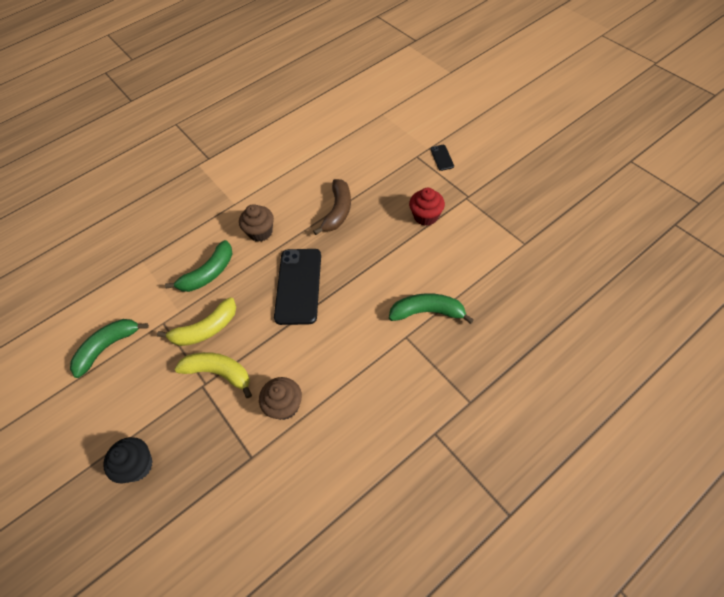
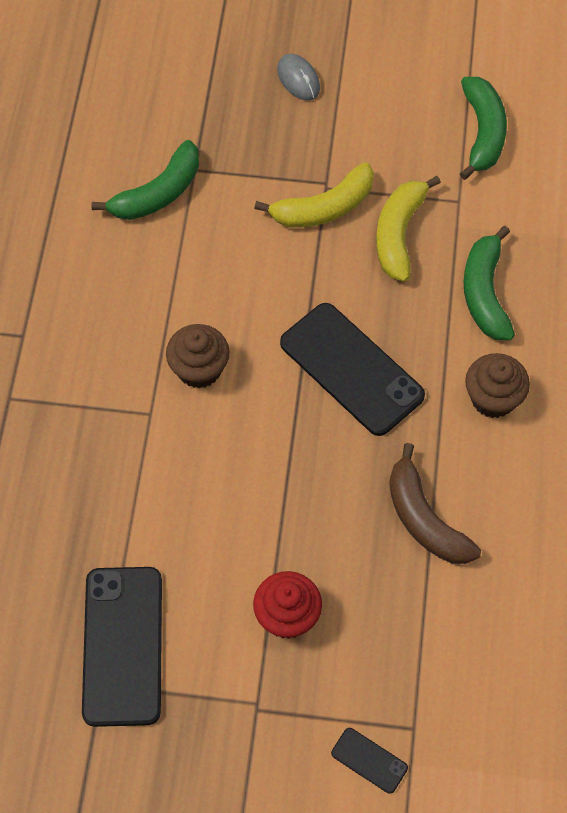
camera: 130 degrees right, 5 degrees up
(137, 465) = (298, 79): black cupcake -> grey mouse
(284, 405) = (213, 236): brown cupcake -> brown cupcake (199, 369)
(427, 312) = (151, 466): green banana -> green banana (158, 193)
(504, 251) = (123, 645): none -> black phone

